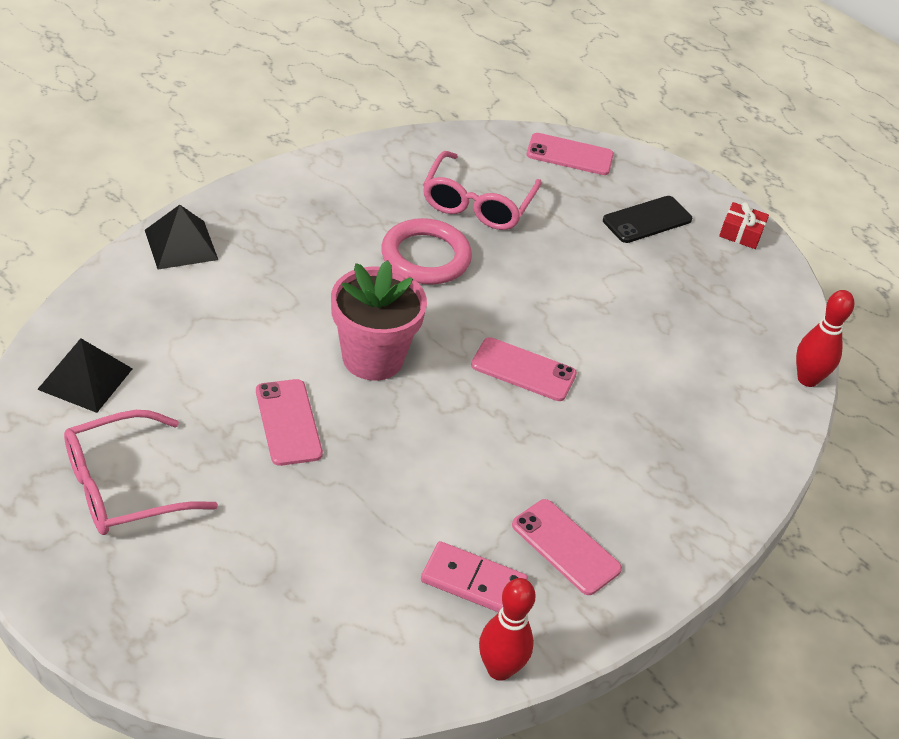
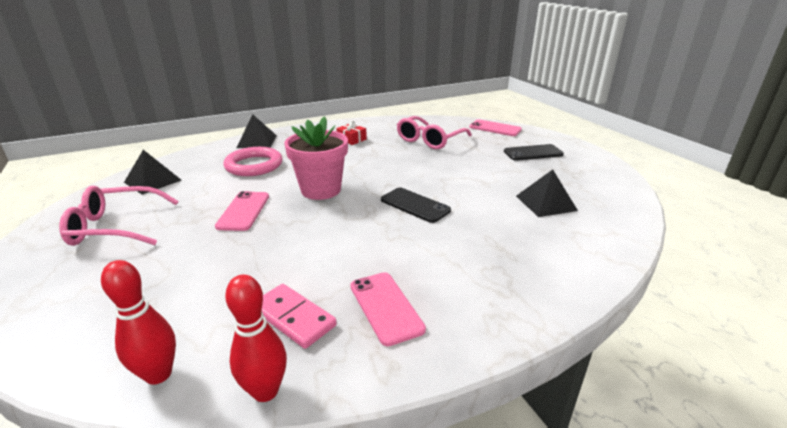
camera: 25 degrees right, 15 degrees down
(425, 257) = (385, 155): pink ring -> pink ring (254, 165)
(523, 370) = (415, 205): pink phone -> black phone
(691, 337) = (545, 203): none -> black pyramid
(741, 233) = (597, 162): red gift -> red gift (351, 139)
(807, 379) = (636, 234): red bowling pin -> red bowling pin (158, 374)

